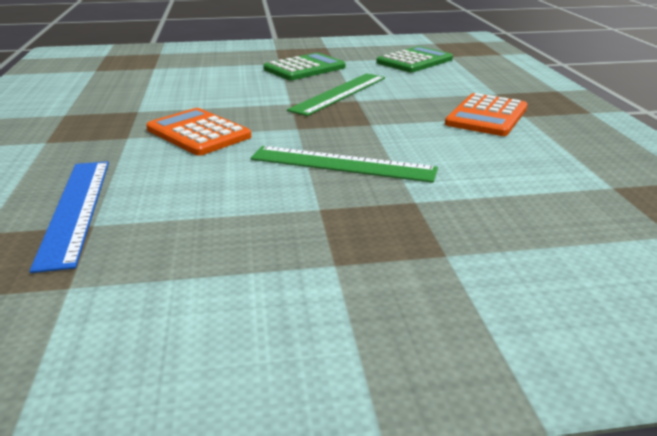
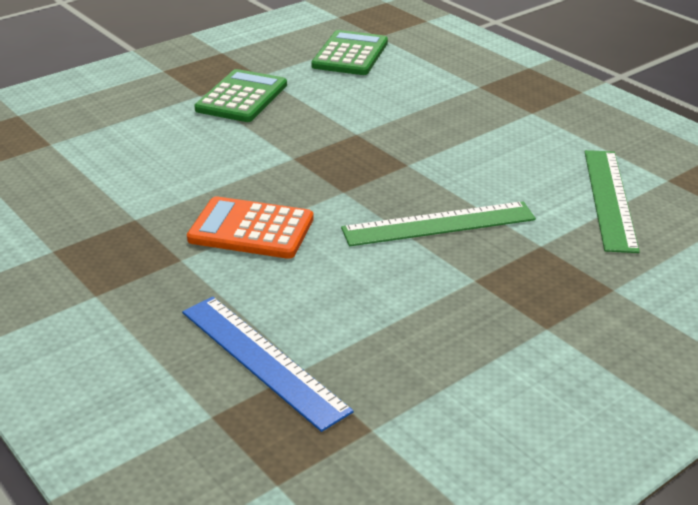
camera: 30 degrees left, 5 degrees up
(339, 93) = (327, 128): green ruler -> green ruler (609, 199)
(486, 116) = (501, 123): orange calculator -> none

